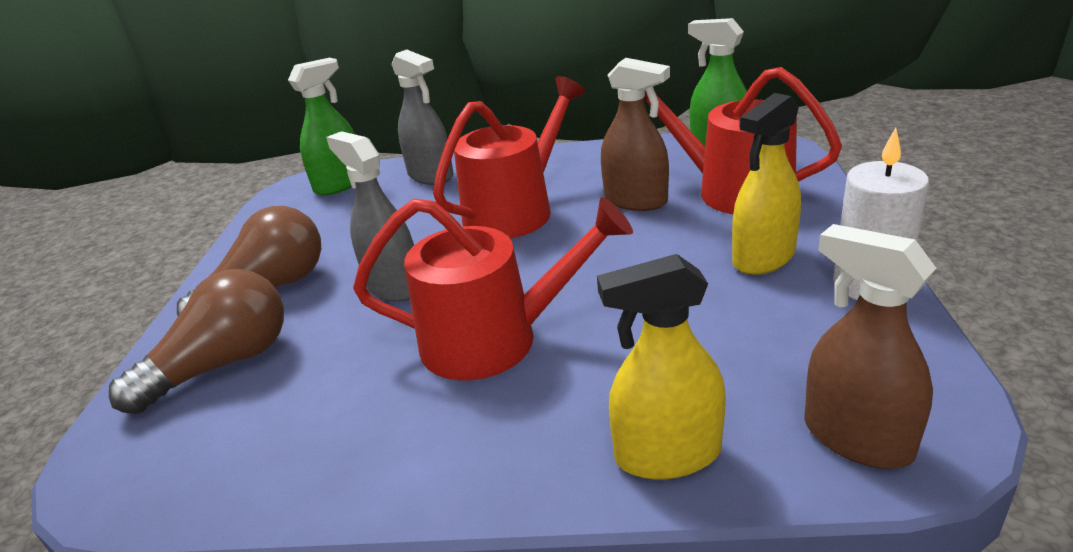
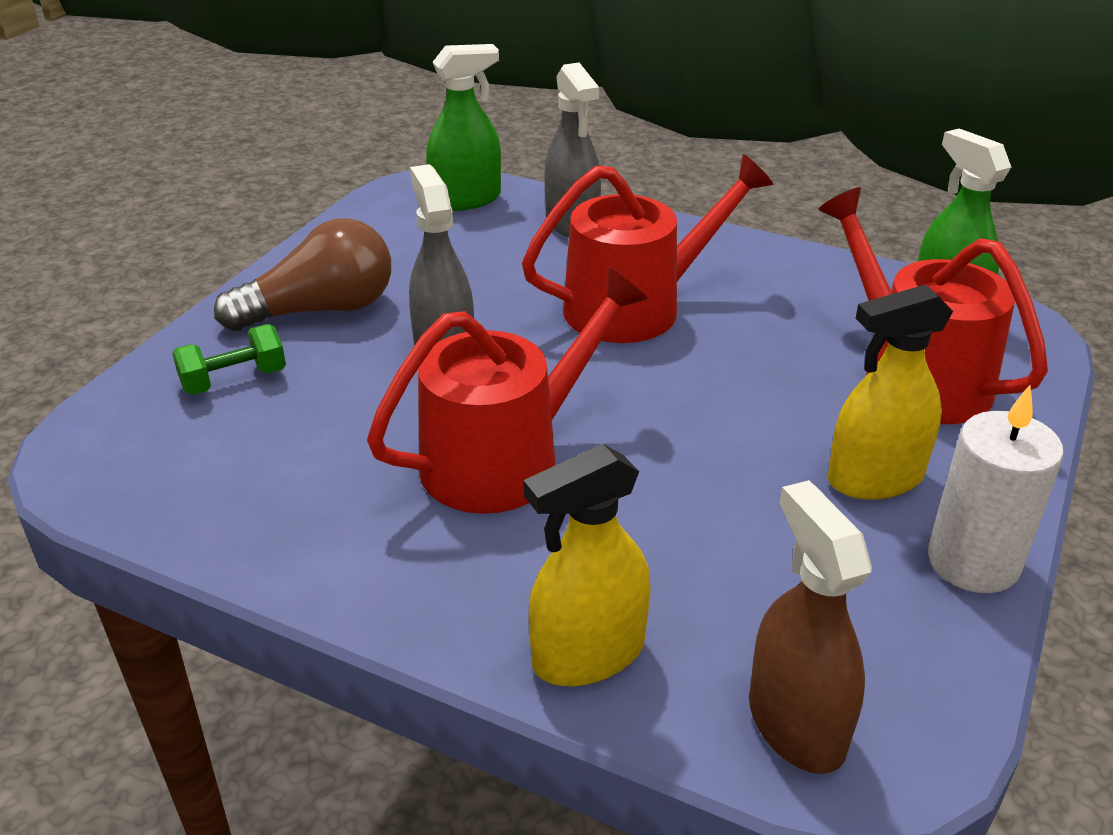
camera: 20 degrees right, 5 degrees up
(223, 364) = (234, 380): brown light bulb -> green dumbbell
(493, 340) = (504, 458): red watering can -> red watering can turned 60 degrees counterclockwise
(635, 201) = (784, 345): brown spray bottle -> none
(667, 454) = (588, 654): yellow spray bottle -> yellow spray bottle turned 45 degrees counterclockwise

